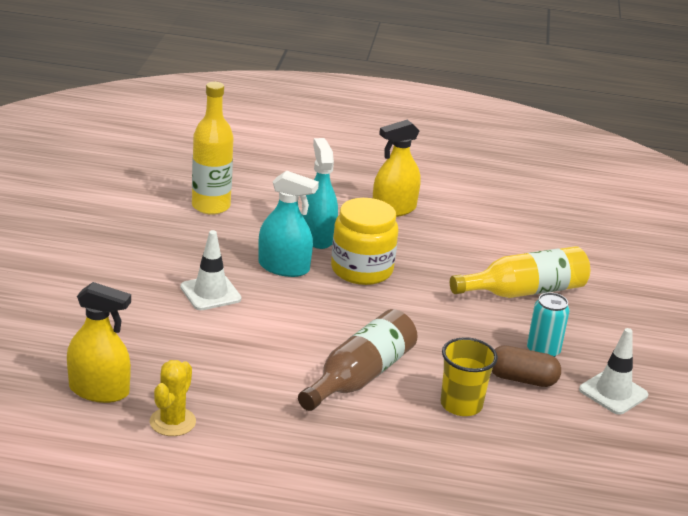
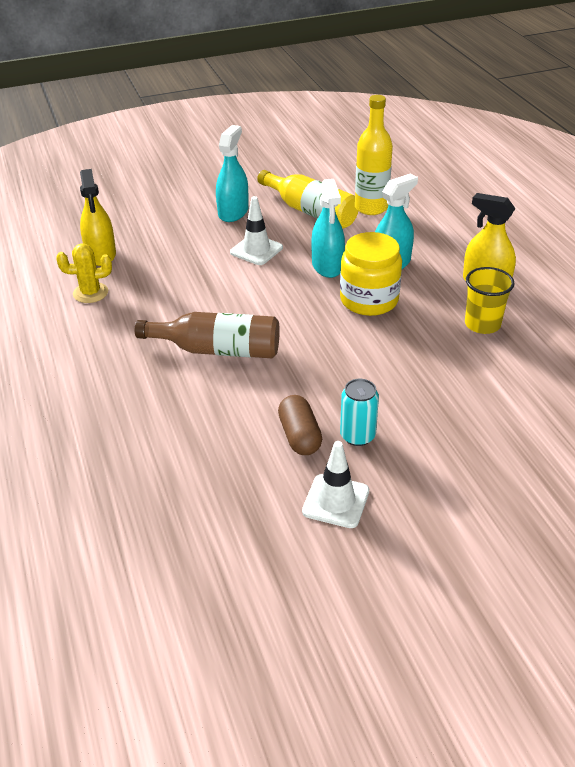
camera: 65 degrees right, 10 degrees up
(118, 279) = (233, 212): none -> turquoise spray bottle
(461, 405) = (228, 413): yellow cup -> yellow cup (482, 324)
(524, 291) = (445, 395): yellow bottle -> yellow bottle (311, 211)

